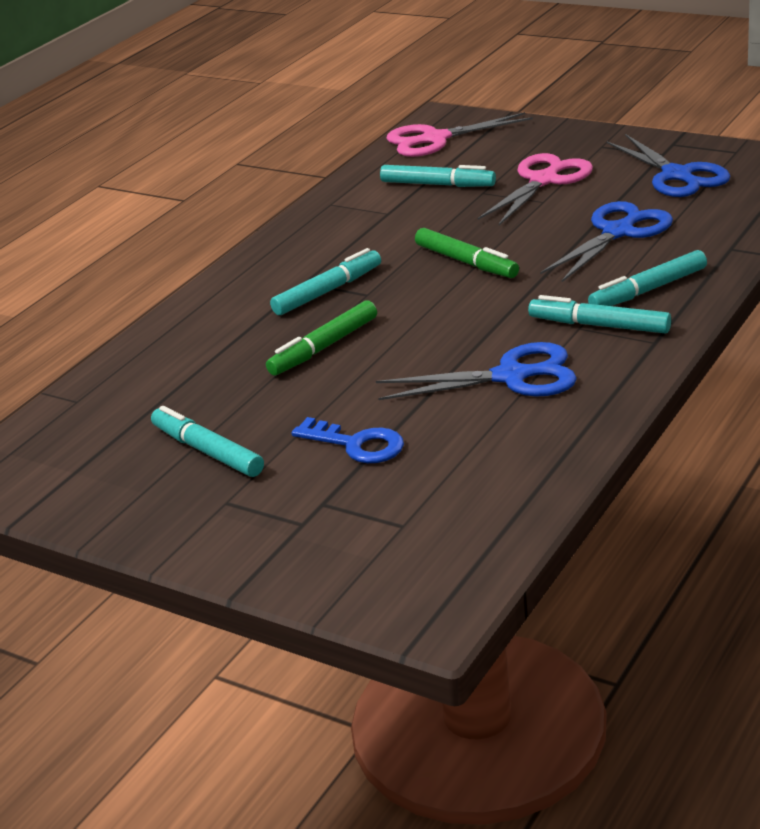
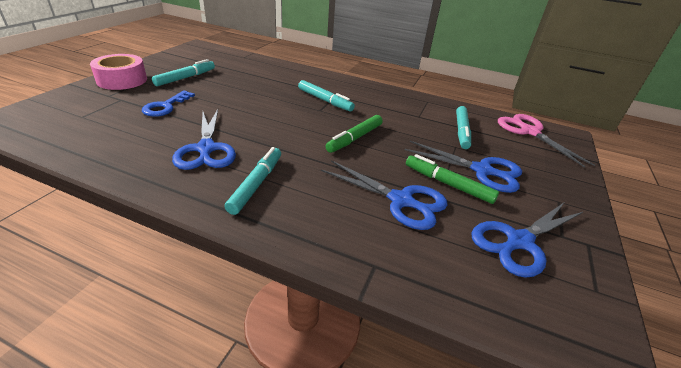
camera: 75 degrees right, 5 degrees up
(217, 529) = (122, 80): none -> pink tape
(324, 347) = (265, 99): green marker -> green marker (448, 184)
(544, 180) = (482, 171): pink scissors -> blue scissors
(648, 290) = (303, 210): turquoise marker -> none

